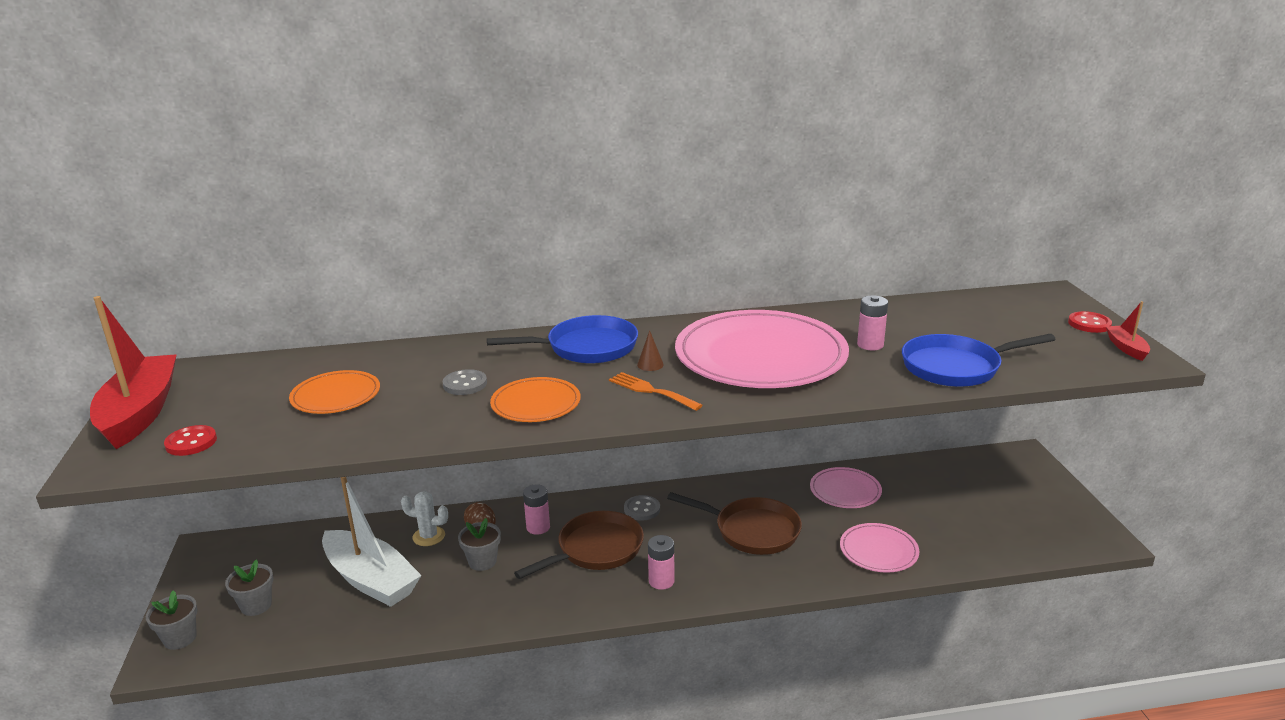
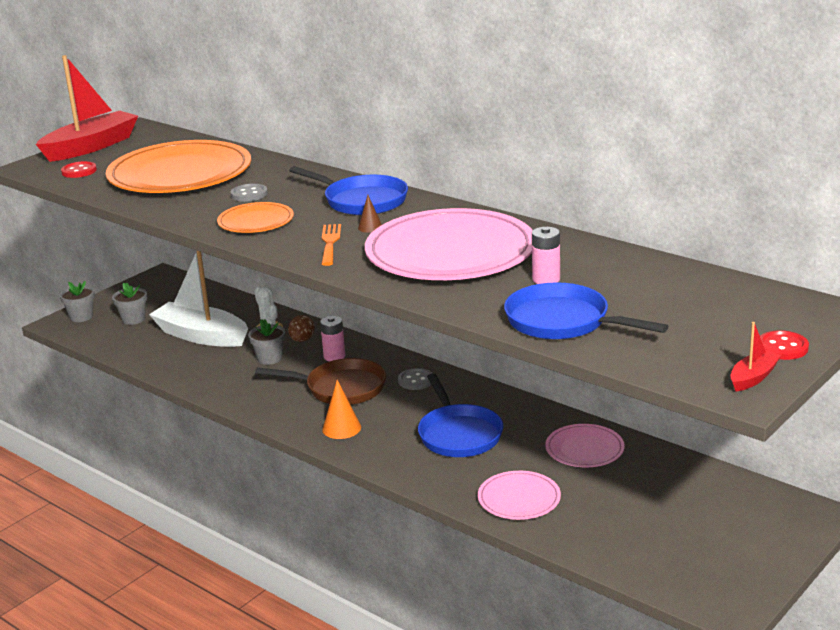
camera: 50 degrees right, 0 degrees up
(336, 396) = (180, 174): orange plate -> orange plate, size x2.08
(370, 580) = (201, 336): white boat -> white boat turned 120 degrees clockwise
(661, 581) = (341, 428): pink battery -> orange cone
(752, 530) = (458, 434): brown pan -> blue pan

